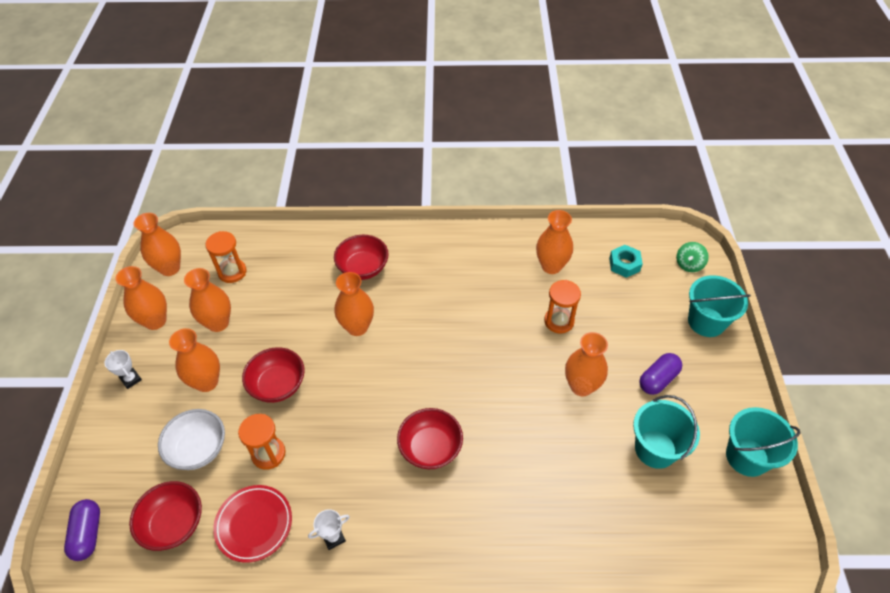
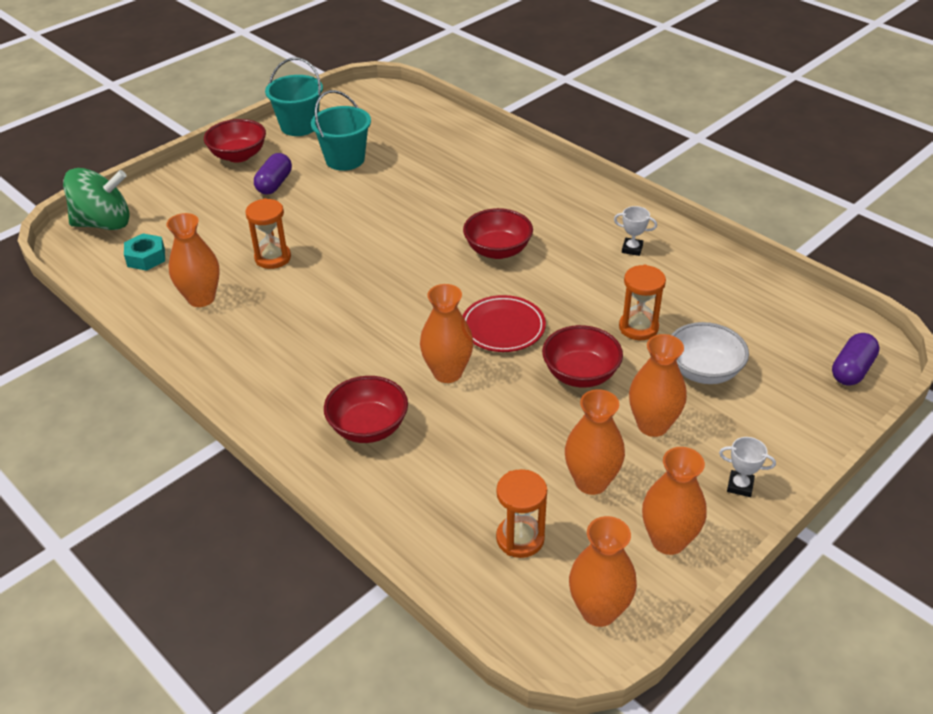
camera: 135 degrees left, 10 degrees down
(131, 379) = (740, 486): white trophy -> white trophy turned 75 degrees counterclockwise
(174, 524) = (763, 331): red bowl -> red bowl (238, 155)
(254, 524) = (690, 291): red plate -> red plate (503, 328)
(581, 386) = (332, 213): orange vase -> none
(658, 379) = (274, 184): purple capsule -> purple capsule turned 75 degrees counterclockwise
(689, 264) = (104, 223): green spinning top -> green spinning top, size x1.99
(706, 322) = (175, 188): turquoise bucket -> none

